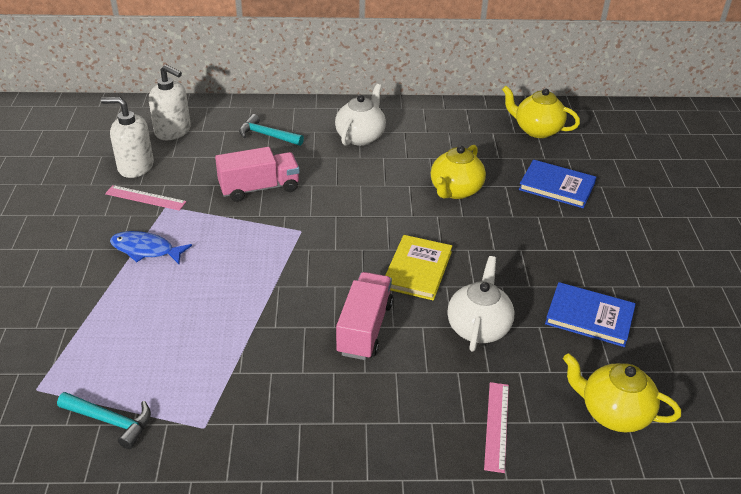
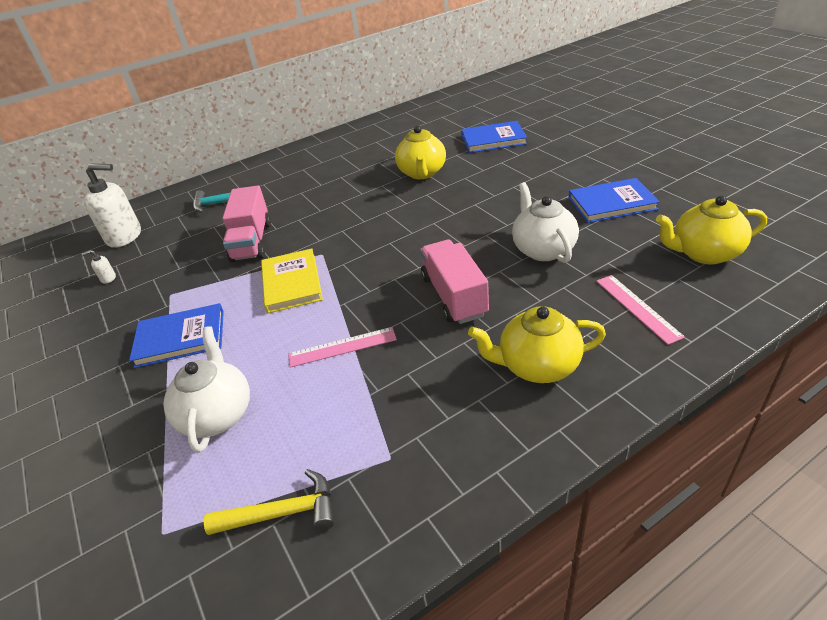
camera: 25 degrees left, 0 degrees up
(110, 421) = (282, 513): turquoise hammer -> yellow hammer
(135, 166) = (108, 278): white soap dispenser -> white soap dispenser, size x0.40
(145, 198) = (141, 297): pink ruler -> pink ruler (342, 347)
(146, 250) = (180, 338): blue fish -> blue book
(259, 188) = (252, 241): pink truck -> pink truck turned 135 degrees clockwise
(361, 137) = (307, 171): white teapot -> white teapot (218, 414)
(417, 270) = (451, 235): yellow book -> yellow book (292, 283)
(537, 130) = (440, 115): yellow teapot -> yellow teapot (537, 366)

